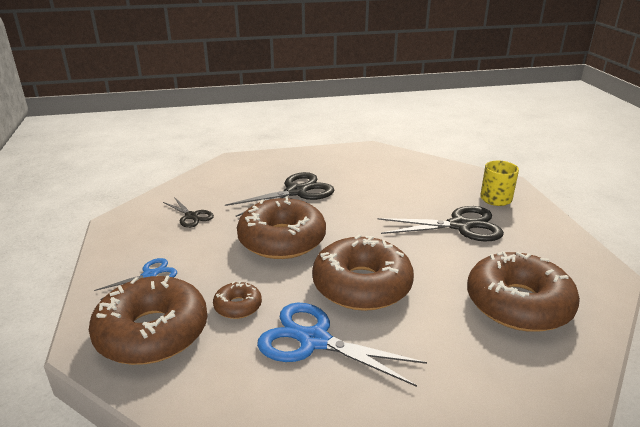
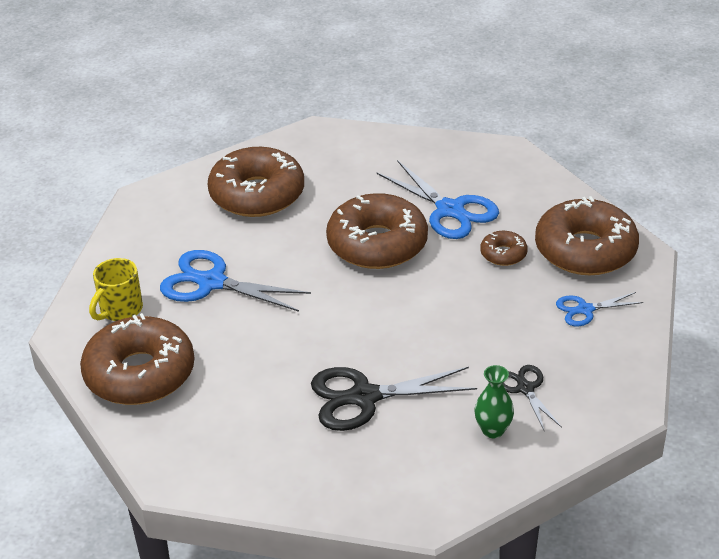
camera: 155 degrees left, 10 degrees up
(207, 194) = (493, 430): none -> green vase
(282, 240) = (426, 318): brown donut -> brown donut (140, 373)
(460, 226) = (212, 283): black scissors -> blue scissors

